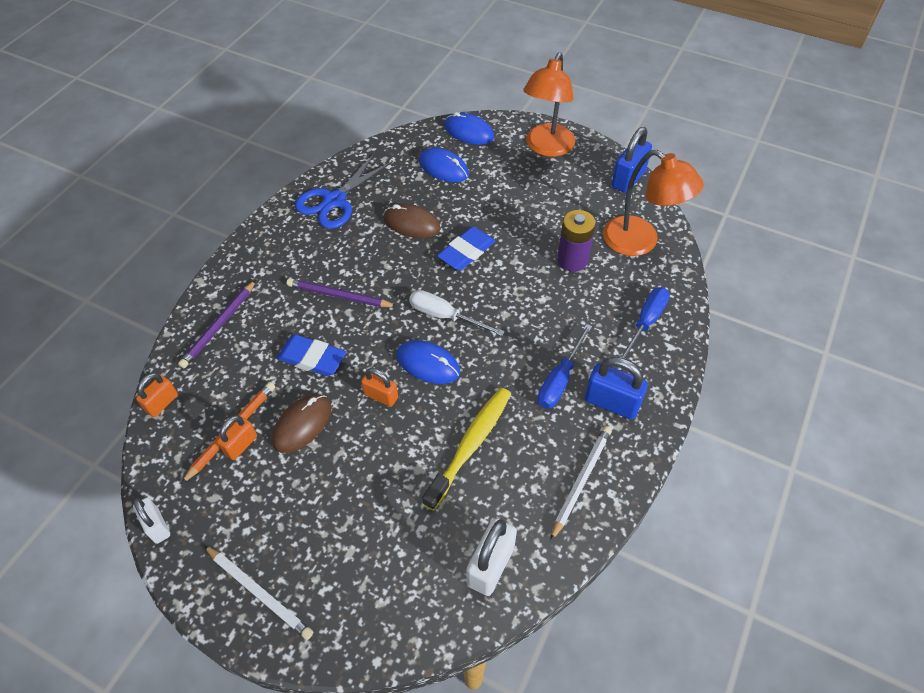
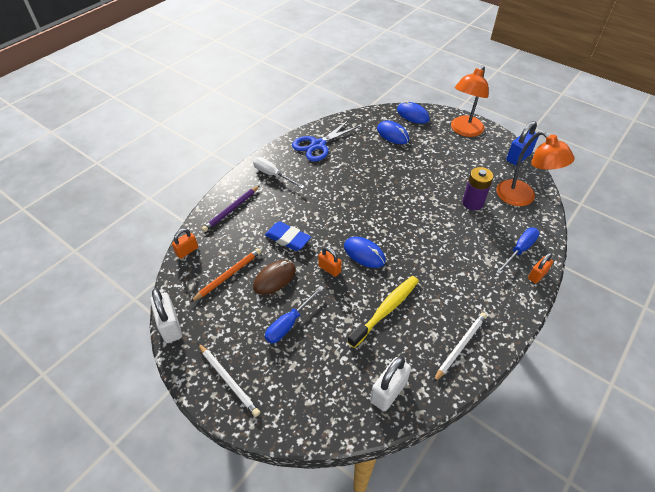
camera: 10 degrees right, 5 degrees down
(157, 526) = (170, 326): white padlock -> white padlock, size x1.58
(241, 445) = (232, 285): orange padlock -> orange padlock (537, 275)
(339, 296) = (312, 203): purple pencil -> none
(411, 223) = (366, 165): brown mouse -> none
(445, 316) = (380, 225): white screwdriver -> white screwdriver (273, 175)
(466, 252) = (400, 187): blue eraser -> none
(560, 379) = (454, 277): blue screwdriver -> blue screwdriver (289, 323)
(611, 403) = (489, 298): blue padlock -> none

